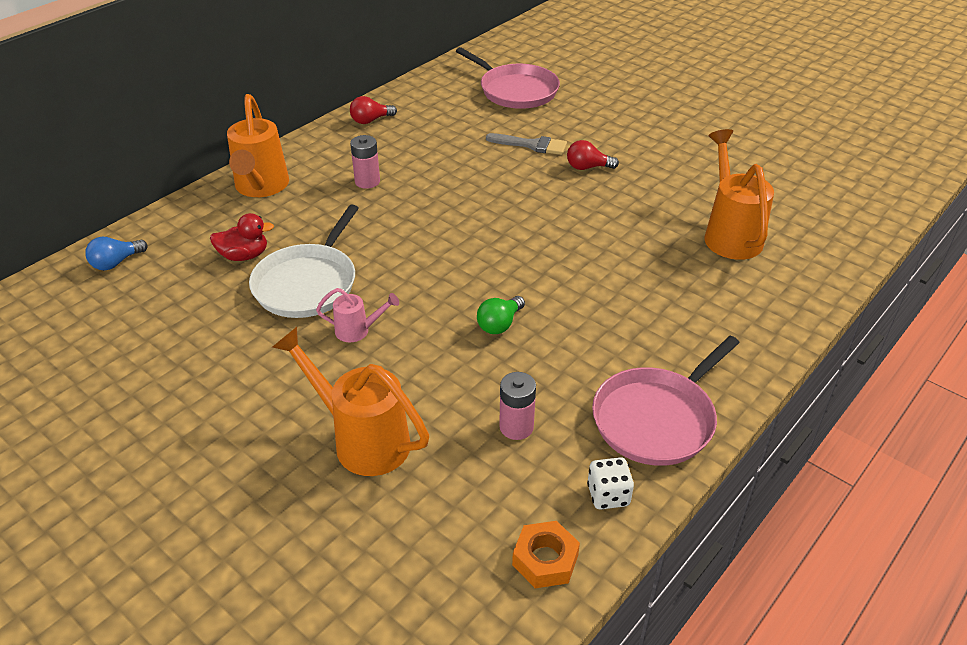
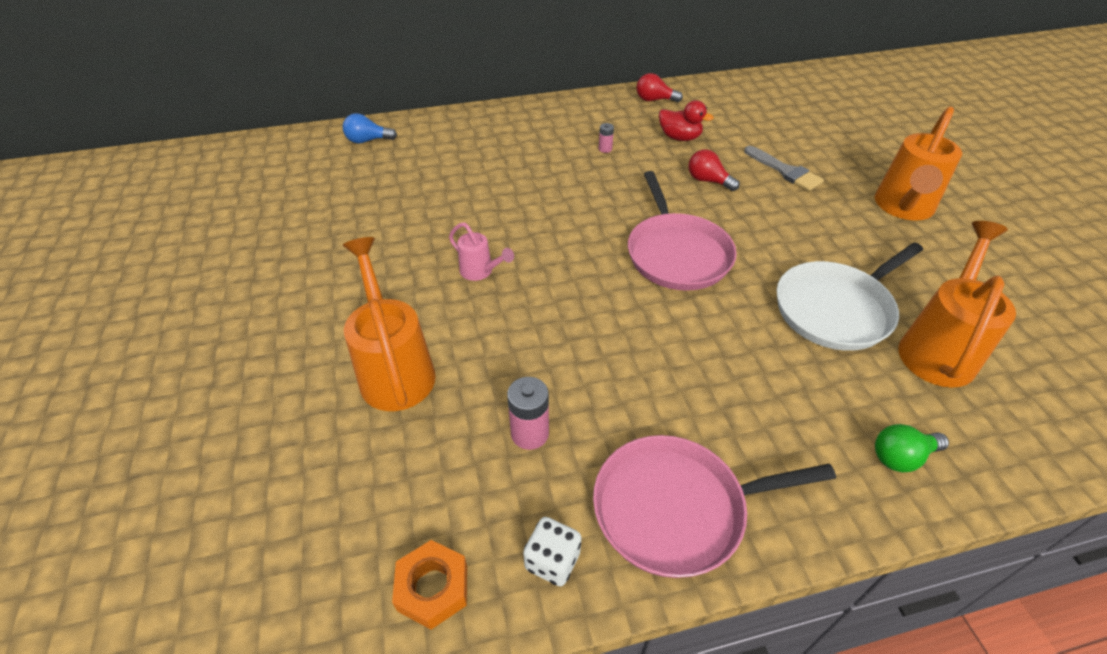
camera: 35 degrees right, 5 degrees up
(244, 256) = (455, 171): red duck -> red duck (679, 137)
(261, 188) = (518, 123): orange watering can -> orange watering can (902, 208)
(308, 283) = (480, 214): white pan -> white pan (836, 309)
(367, 181) = (605, 149): pink battery -> pink battery, size x0.56
(500, 324) = (604, 325): green light bulb -> green light bulb (901, 457)
(515, 90) = (813, 117): pink pan -> pink pan (676, 253)
(587, 167) = (826, 213): red light bulb -> red light bulb (708, 181)

